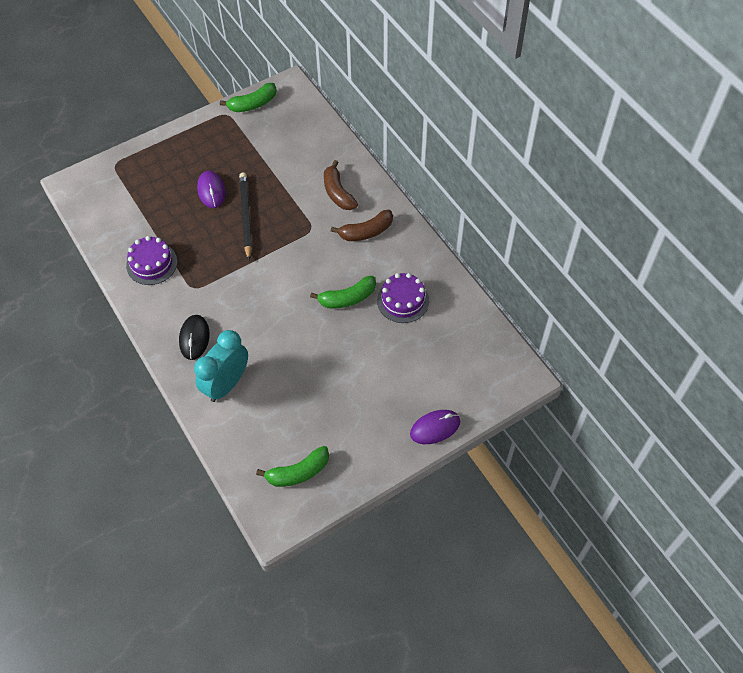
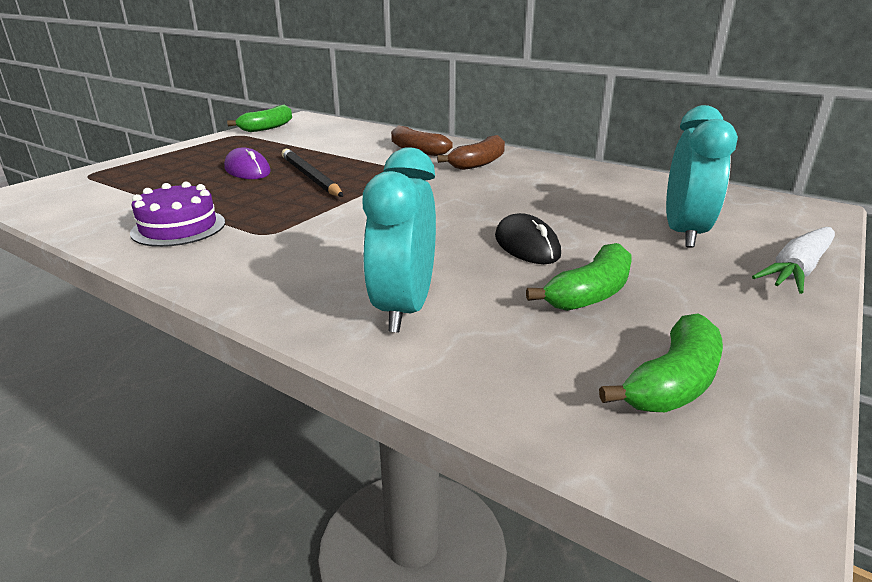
camera: 25 degrees left, 30 degrees down
(194, 338) = (300, 275): black mouse -> black mouse (526, 245)
(347, 298) = (512, 201): green banana -> green banana (590, 293)
(403, 300) = (584, 191): purple cake -> none
(413, 372) = (684, 233): none -> turquoise clock
(435, 428) = (797, 269): purple mouse -> white carrot

